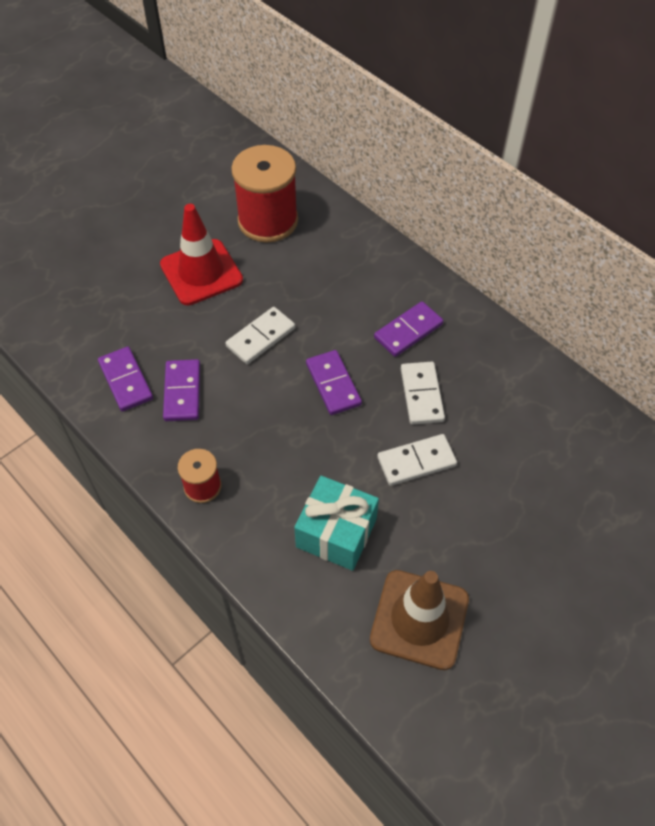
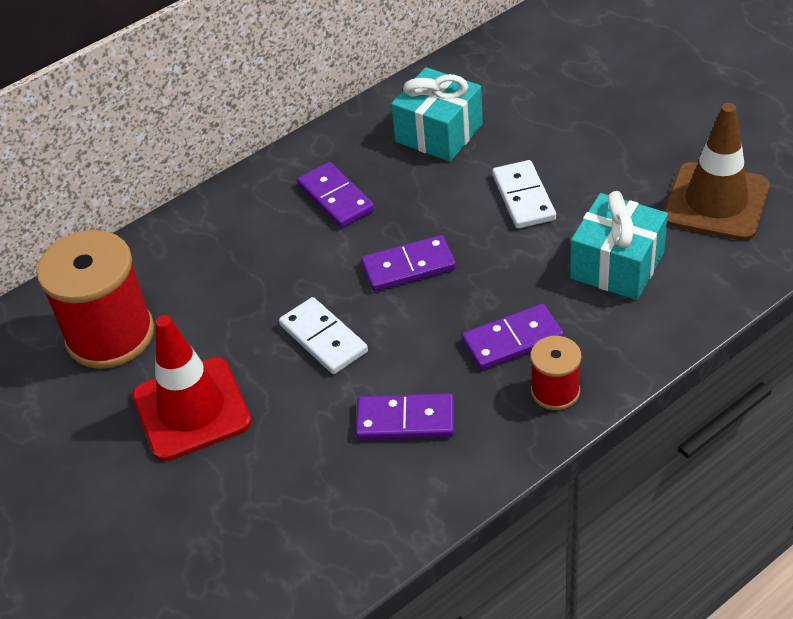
camera: 80 degrees left, 10 degrees down
(125, 381) = (379, 488): purple domino -> purple domino (512, 340)
(422, 395) = (432, 190): white domino -> none
(494, 396) = (439, 133): none -> turquoise gift

